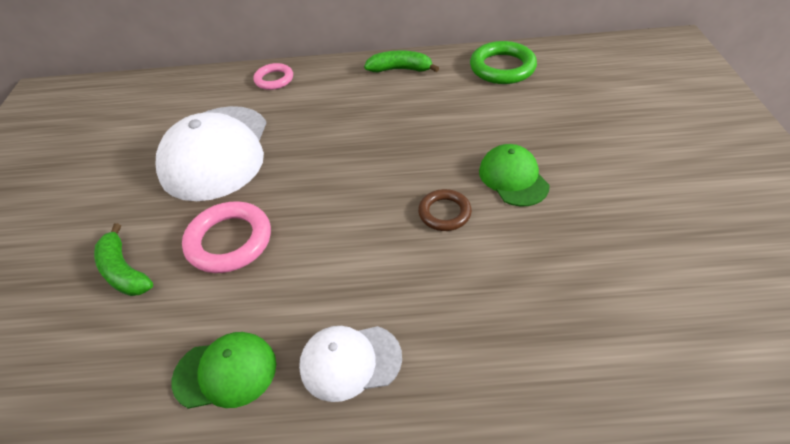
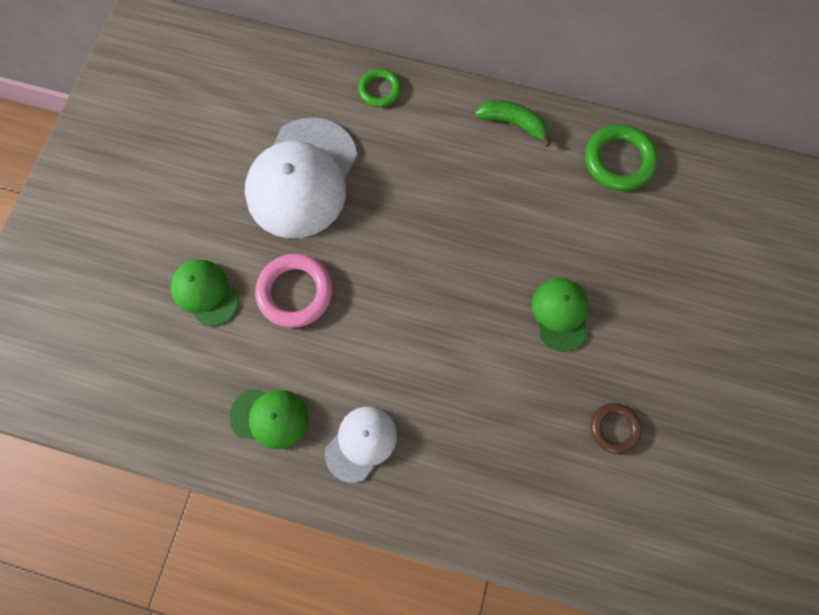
camera: 15 degrees right, 25 degrees up
(124, 271) = (205, 292): green banana -> green cap
(274, 79) = (379, 90): pink ring -> green ring
(350, 362) = (361, 443): white cap -> white cap turned 120 degrees clockwise
(444, 213) = (484, 331): brown ring -> brown ring (614, 428)

